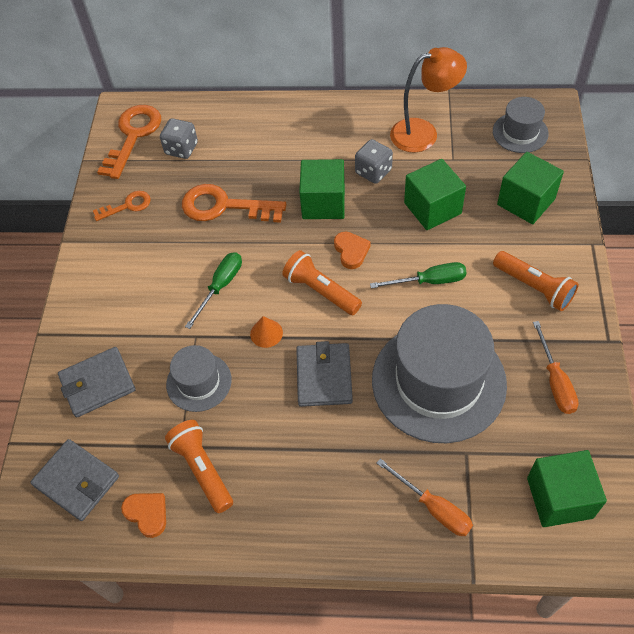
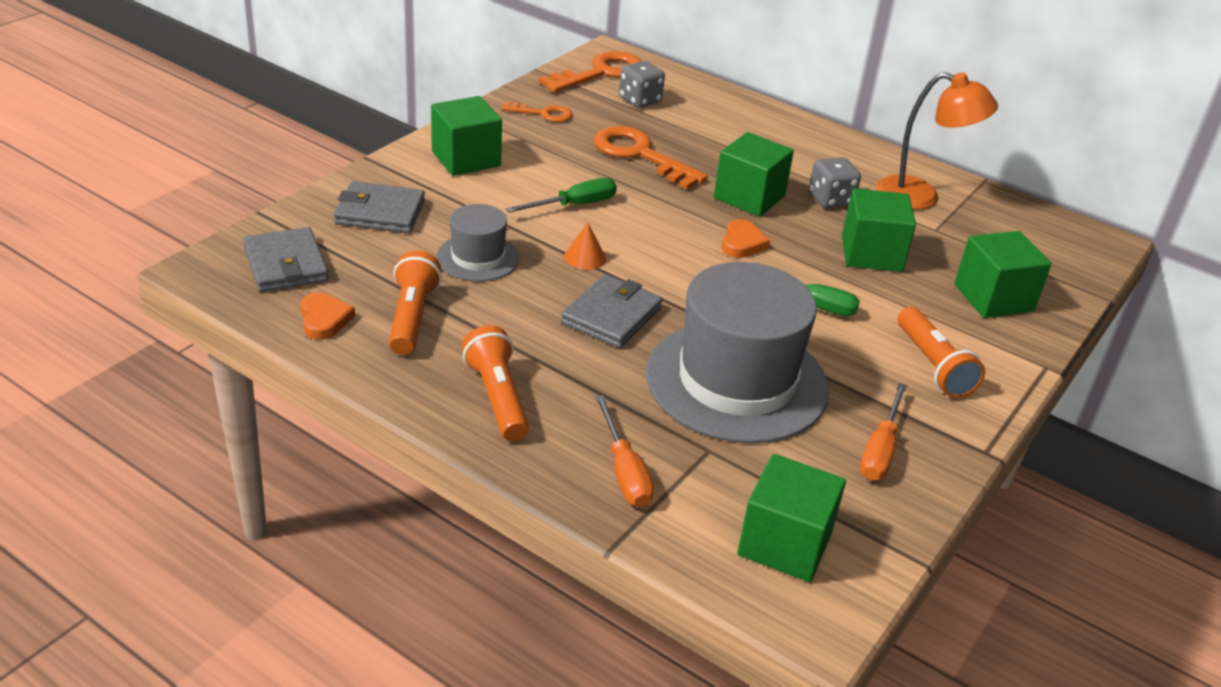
camera: 25 degrees right, 20 degrees down
(112, 288) = (466, 159): none -> green cube
(321, 291) = (677, 255): orange flashlight -> orange flashlight (497, 398)
(520, 132) = (1042, 244): grey hat -> none

